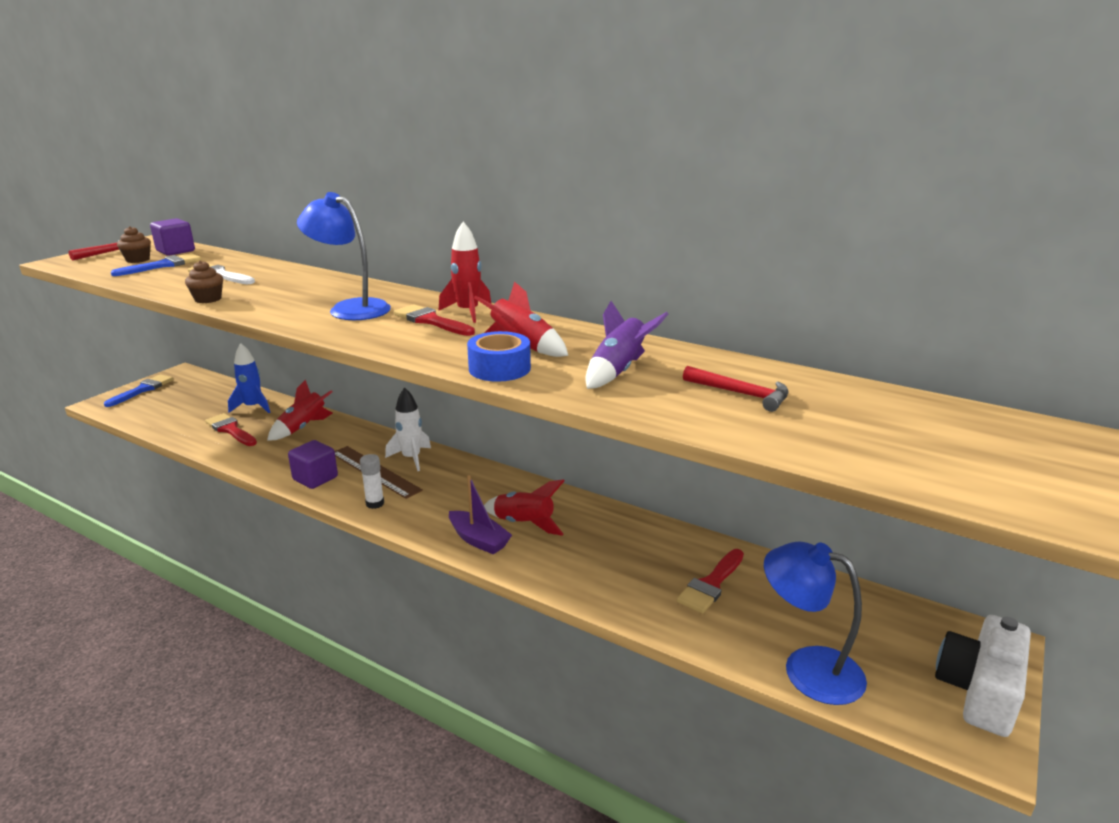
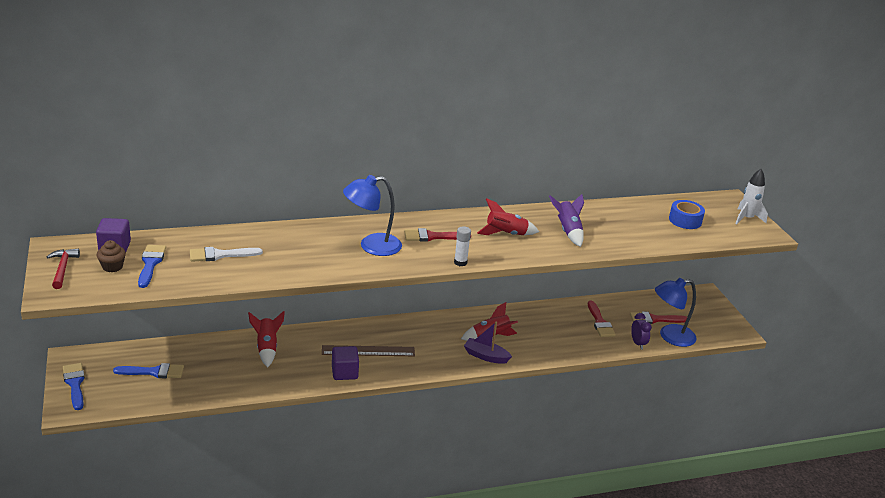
camera: 50 degrees left, 5 degrees up
(198, 405) = (154, 372): none -> blue brush
(208, 299) = (272, 276): brown cupcake -> none
(230, 430) = (222, 374): red brush -> red brush (654, 319)
(253, 407) = (199, 353): blue rocket -> none
(375, 503) = (404, 367): white glue stick -> white glue stick (460, 262)
(411, 458) = (372, 333): white rocket -> white rocket (746, 218)
(468, 312) = (435, 222): red rocket -> none
(478, 540) = (486, 356): purple boat -> purple boat turned 150 degrees counterclockwise
(499, 368) = (525, 252): blue tape -> blue tape (685, 220)
(726, 645) = (638, 344): none -> purple clock
(740, 394) = (626, 223): red hammer -> none
(979, 691) = (719, 314): white camera -> none

